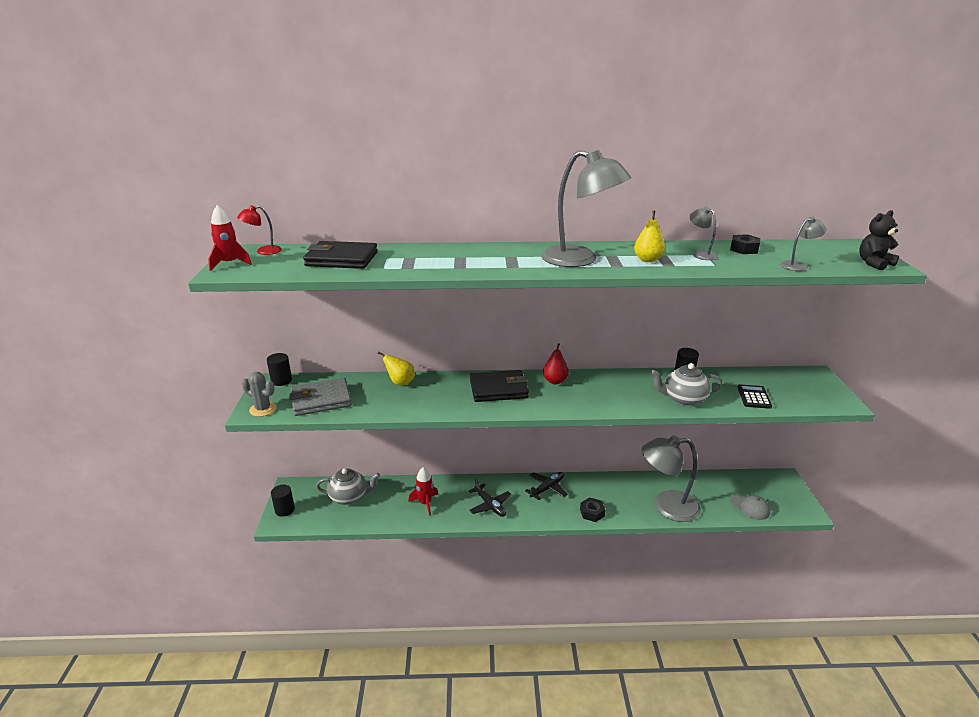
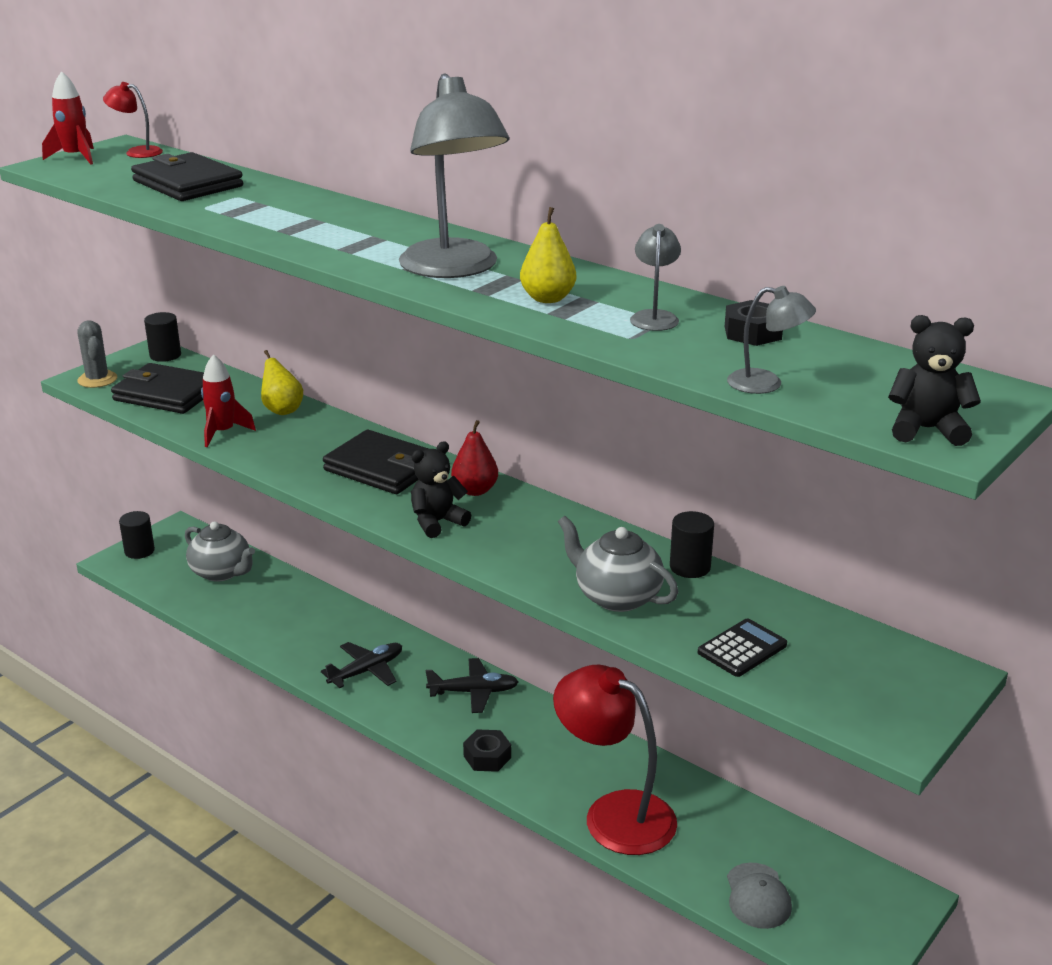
camera: 40 degrees right, 0 degrees up
(321, 400) = (166, 394): grey wallet -> black wallet
(425, 503) = (293, 625): red rocket -> red rocket (223, 432)
(490, 505) = (367, 671): black plane -> black plane turned 135 degrees counterclockwise
(566, 402) = (437, 522): none -> black teddy bear
(666, 506) = (614, 813): grey lamp -> red lamp

